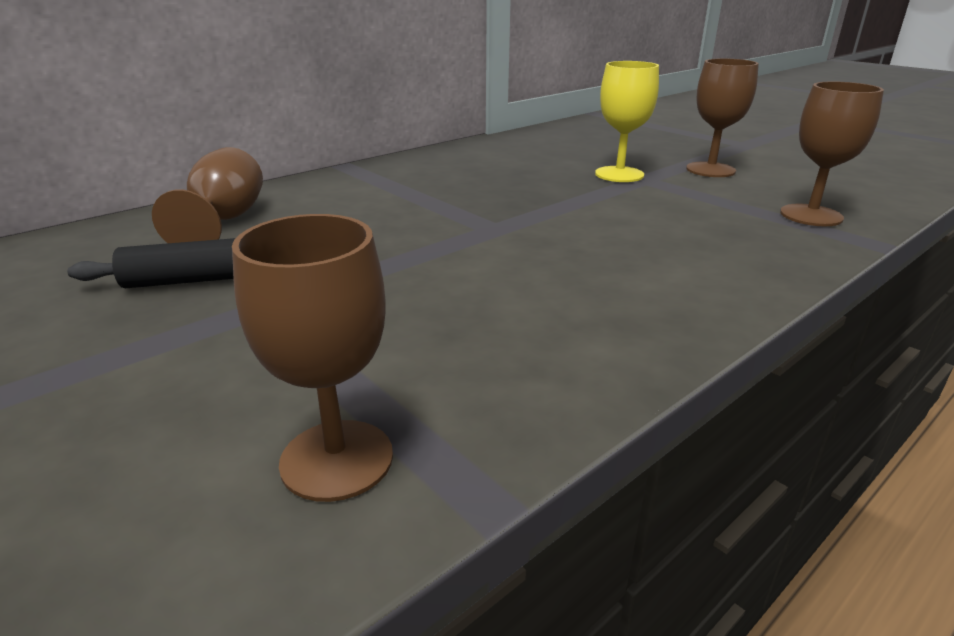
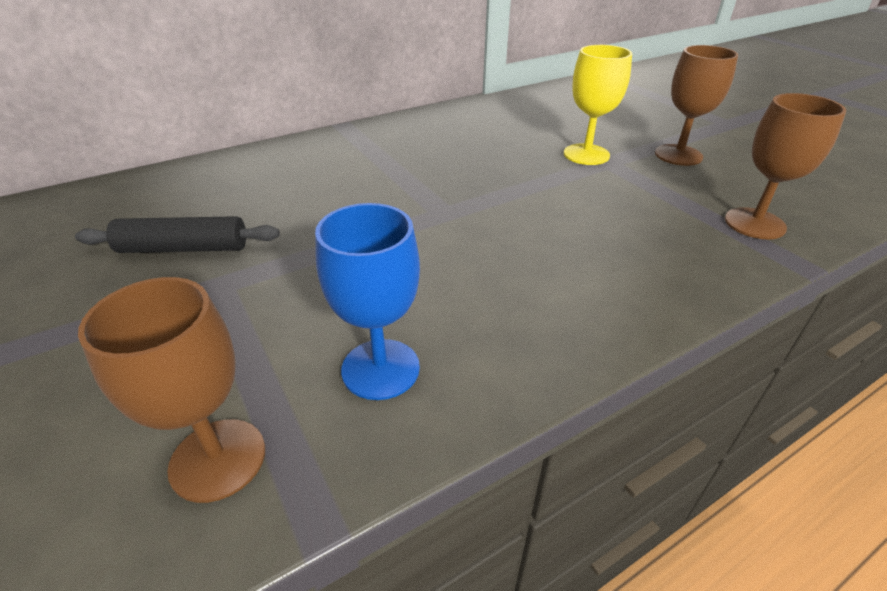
camera: 10 degrees right, 10 degrees up
(225, 221) = (222, 183): brown goblet -> none
(490, 361) = (380, 369): none -> blue goblet

